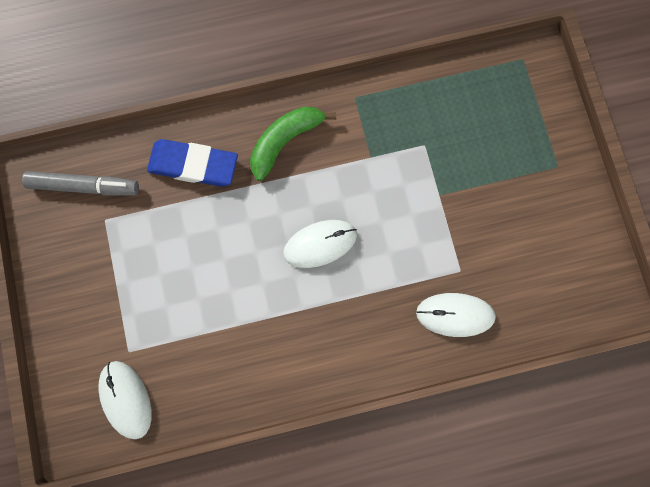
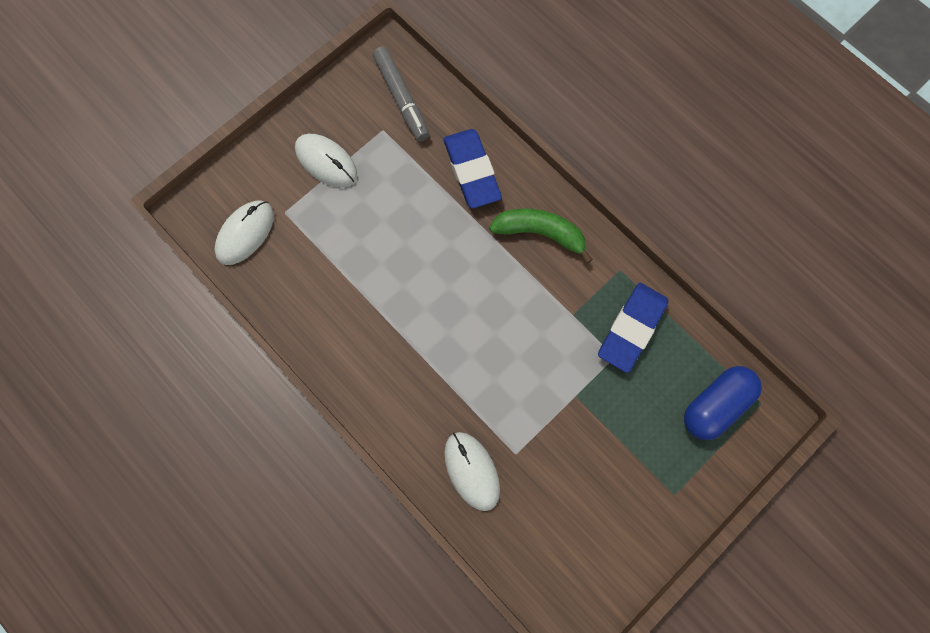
camera: 60 degrees right, 5 degrees down
(320, 244) = (466, 315): white mouse -> white mouse (326, 162)
(409, 118) = (631, 328): none -> blue eraser
(506, 93) = (715, 405): none -> blue capsule

